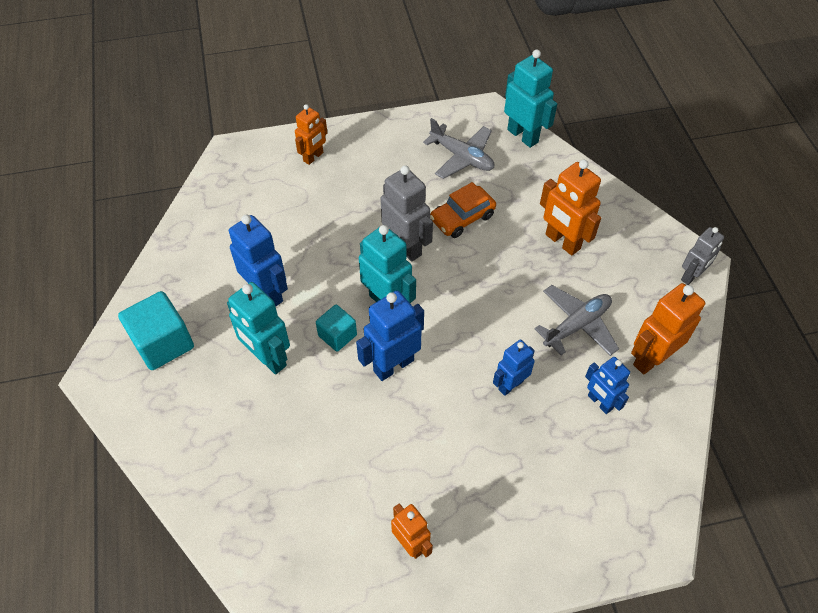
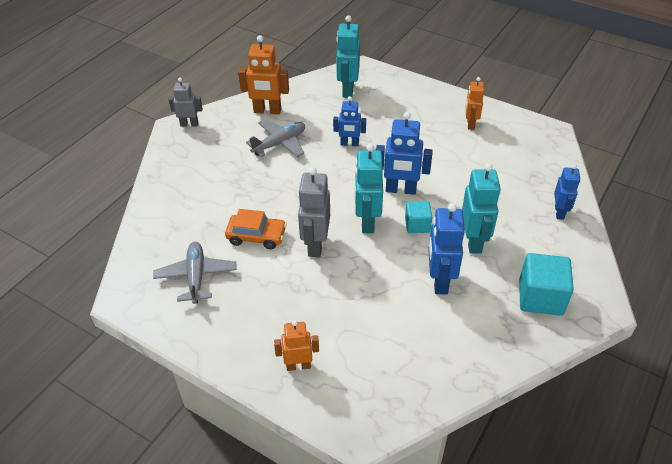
camera: 135 degrees left, 10 degrees down
(523, 136) = (135, 259): turquoise robot -> turquoise robot (347, 90)
(562, 242) = (222, 182): orange robot -> none
(576, 325) = (279, 143): grey plane -> grey plane turned 135 degrees clockwise
(599, 402) = (317, 113): blue robot -> blue robot (559, 212)

